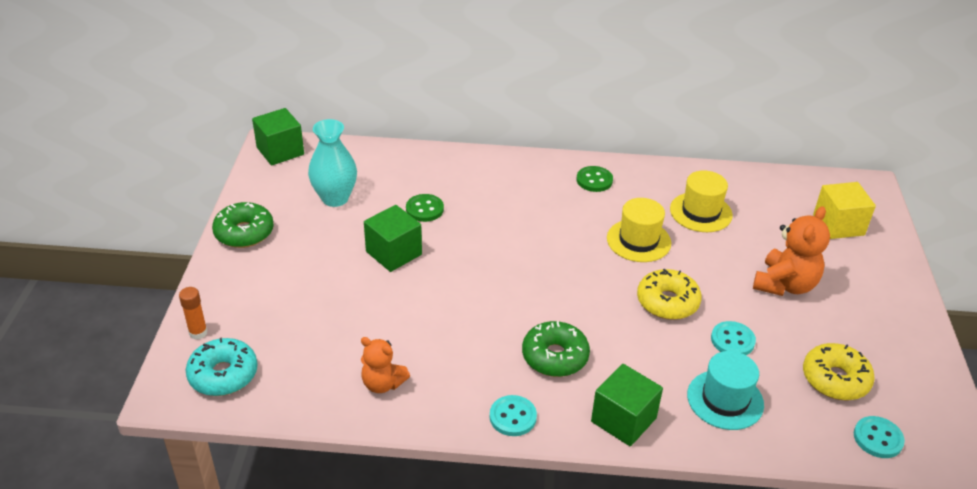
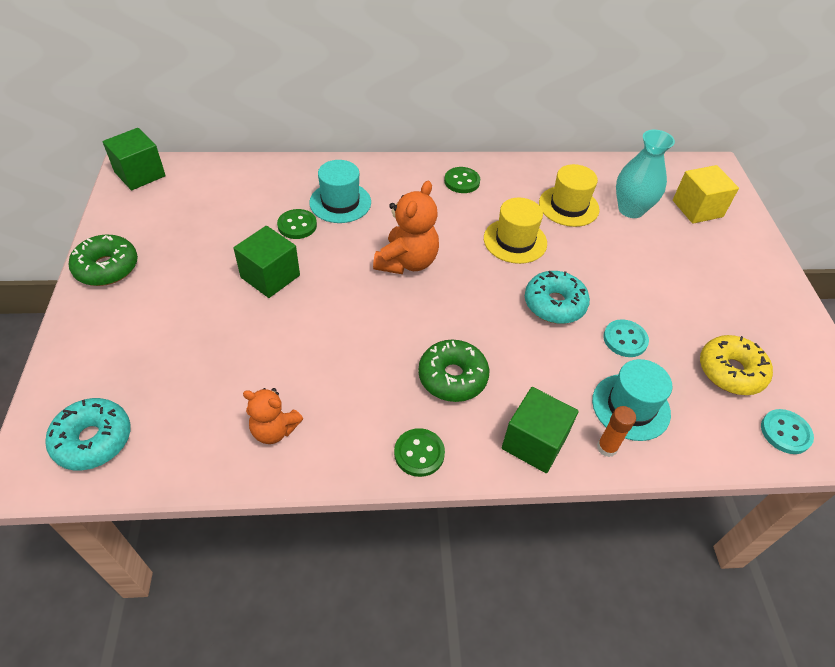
camera: 10 degrees left, 10 degrees up
(198, 333) = (61, 391): orange glue stick -> orange glue stick (607, 448)
(335, 198) = (202, 221): turquoise vase -> turquoise vase (631, 209)
(469, 191) = (340, 202): none -> turquoise hat
(513, 417) = (419, 453): turquoise button -> green button
(667, 302) = (554, 304): yellow donut -> turquoise donut
(785, 285) = (662, 275): orange teddy bear -> orange teddy bear (407, 262)

